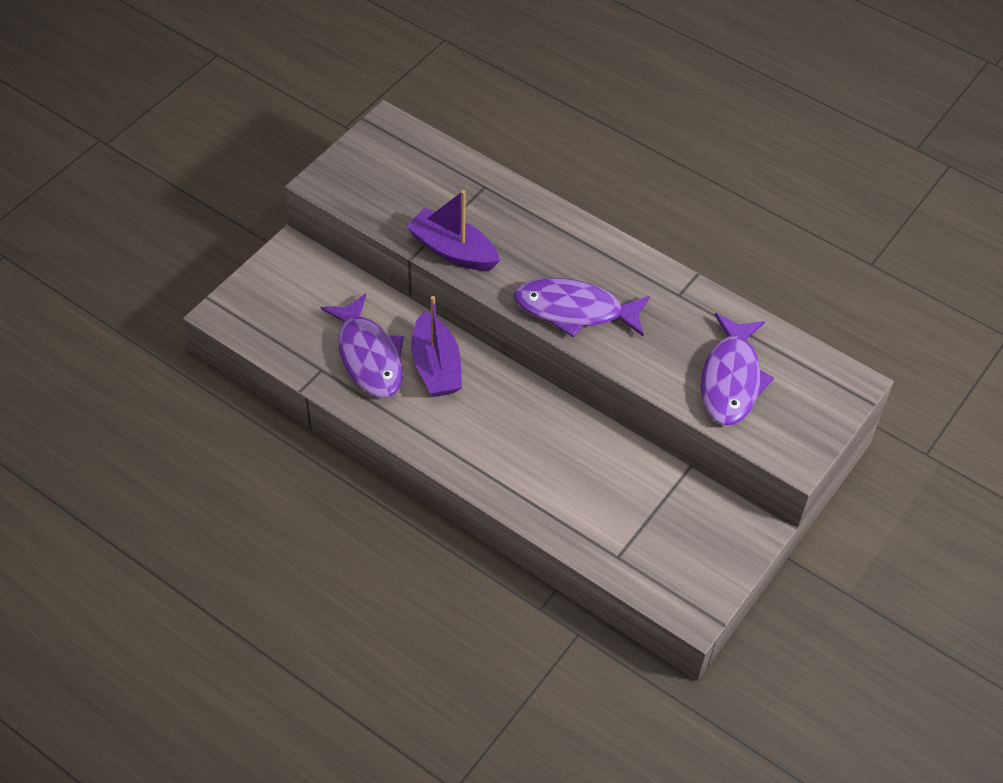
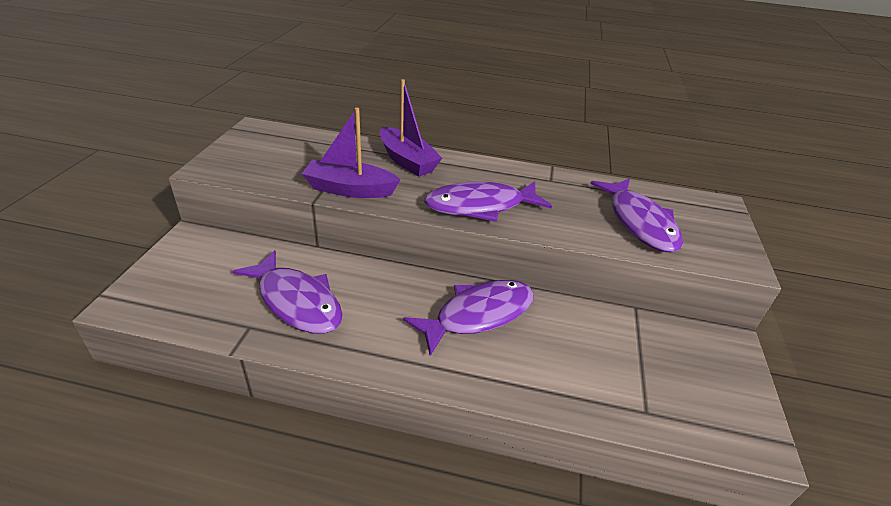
camera: 25 degrees left, 15 degrees down
(436, 366) = (367, 292): purple boat -> purple boat (407, 161)
(527, 423) = (478, 315): none -> purple fish

